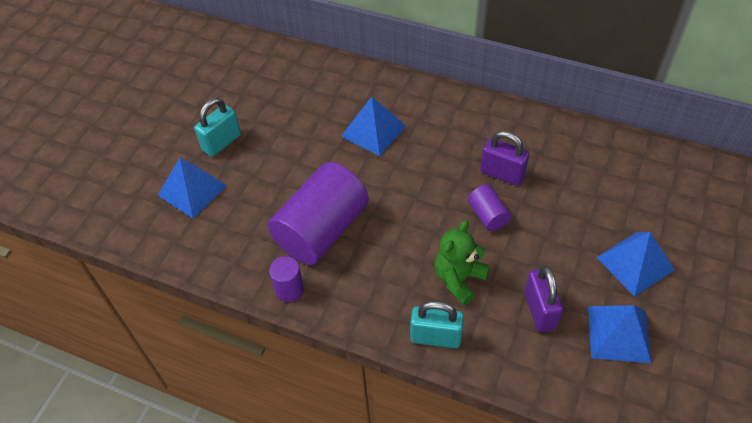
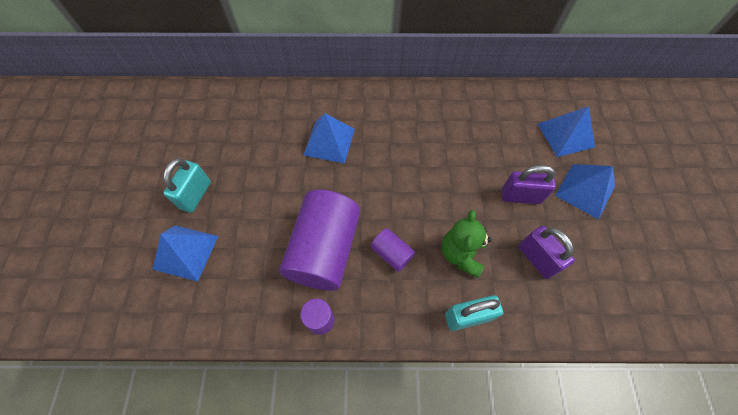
camera: 25 degrees left, 10 degrees up
(488, 215) = (457, 188): purple cylinder -> purple cylinder (392, 254)
(502, 174) = (451, 147): purple padlock -> purple padlock (520, 196)
(619, 333) = (604, 256): blue pyramid -> blue pyramid (565, 135)

